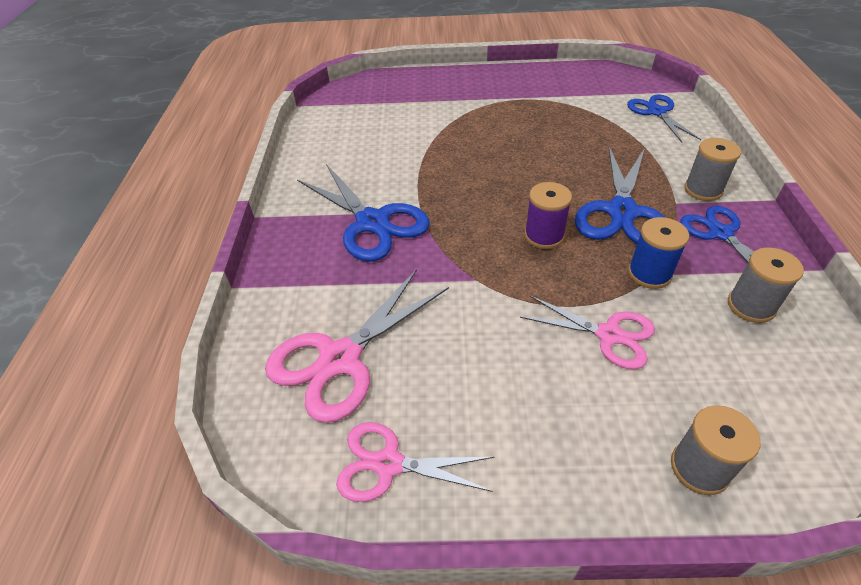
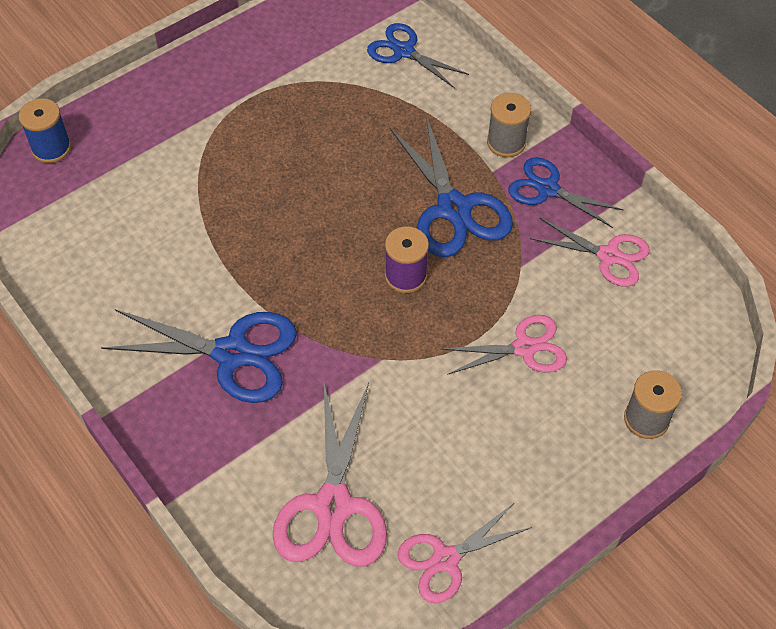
camera: 40 degrees left, 10 degrees up
(649, 274) = (518, 267): blue spool -> blue spool (51, 148)
(751, 306) = (608, 256): grey spool -> pink scissors

